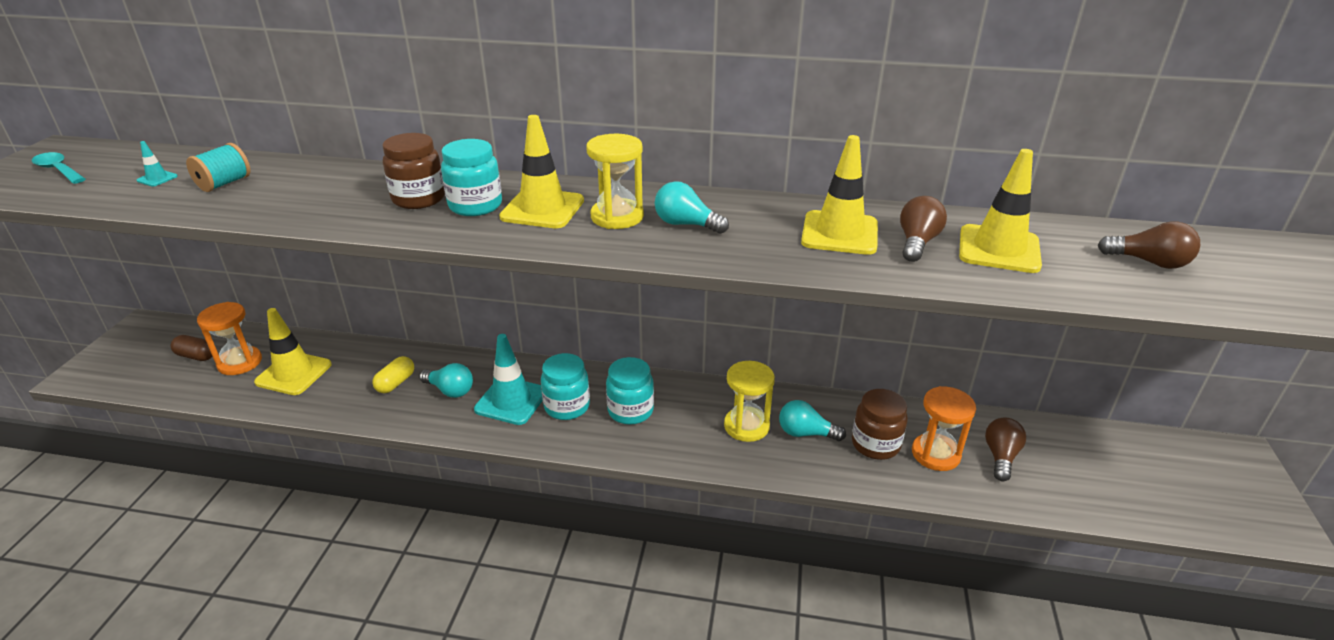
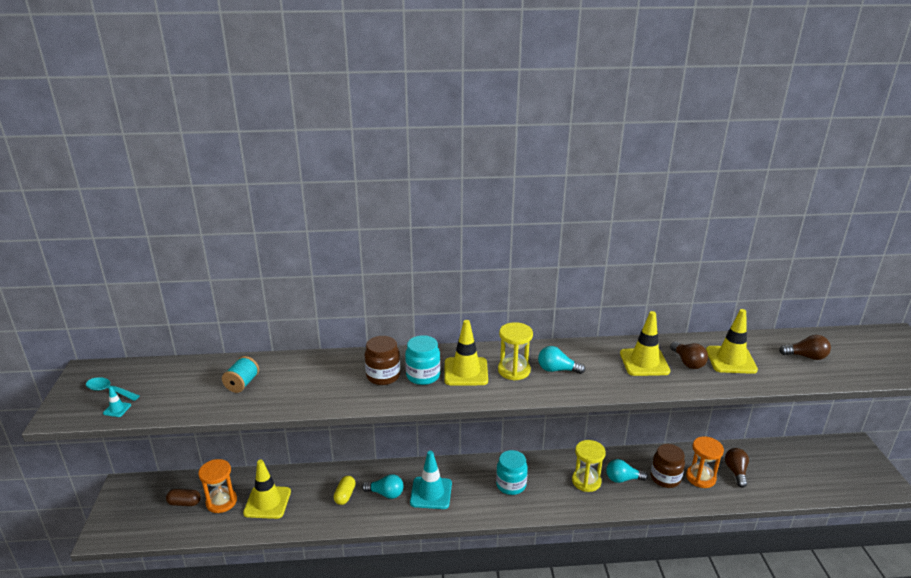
camera: 15 degrees left, 5 degrees down
(157, 178) = (190, 387): turquoise traffic cone -> turquoise traffic cone (117, 409)
(567, 406) = (469, 490): turquoise jar -> none
(917, 243) = (687, 362): brown light bulb -> brown light bulb turned 150 degrees clockwise

